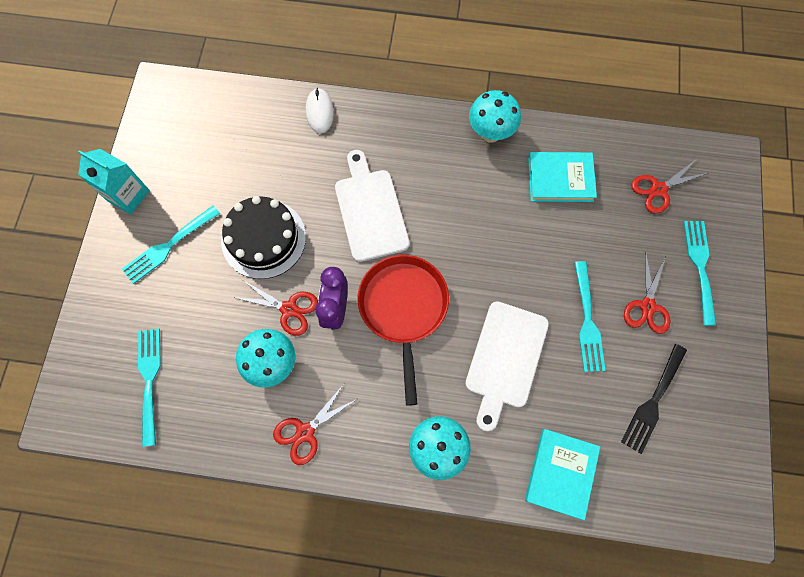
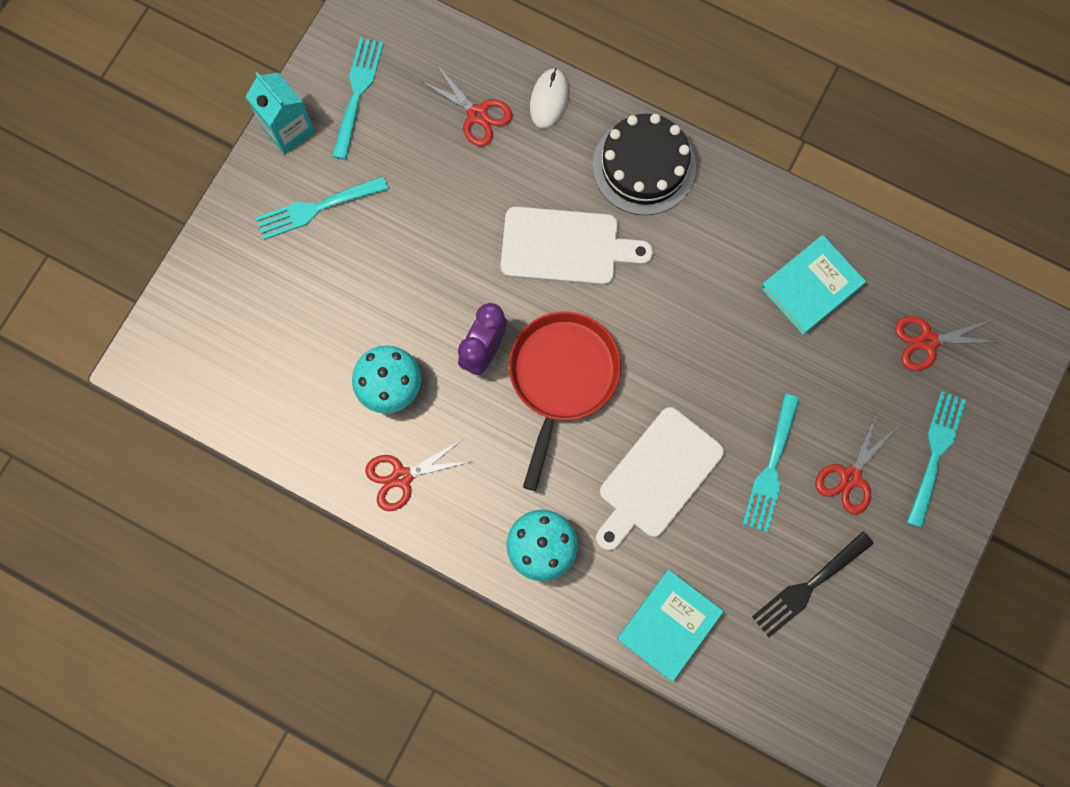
camera: 20 degrees right, 5 degrees up
(149, 380) = (249, 357): turquoise fork -> turquoise fork (357, 92)
(263, 239) = (428, 237): black cake -> black cake (644, 166)
(289, 309) = (430, 332): red scissors -> red scissors (477, 115)
(370, 211) = (565, 247): white cutting board -> white cutting board turned 90 degrees clockwise
(490, 133) = (748, 198): turquoise mushroom -> none
(560, 179) = (811, 286): turquoise book -> turquoise book turned 60 degrees counterclockwise

